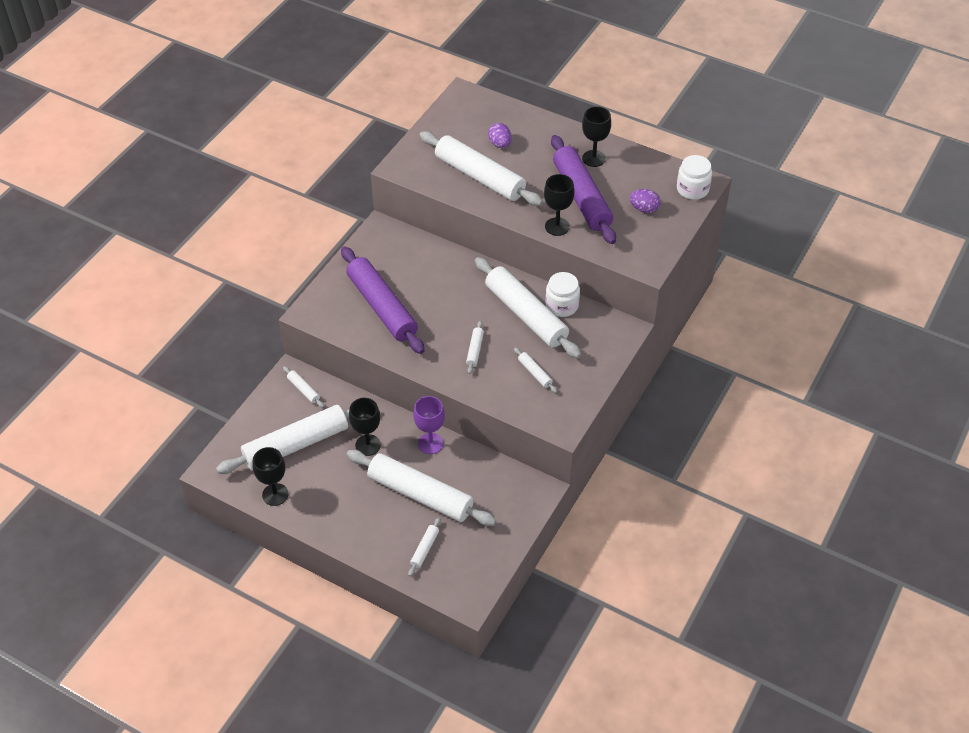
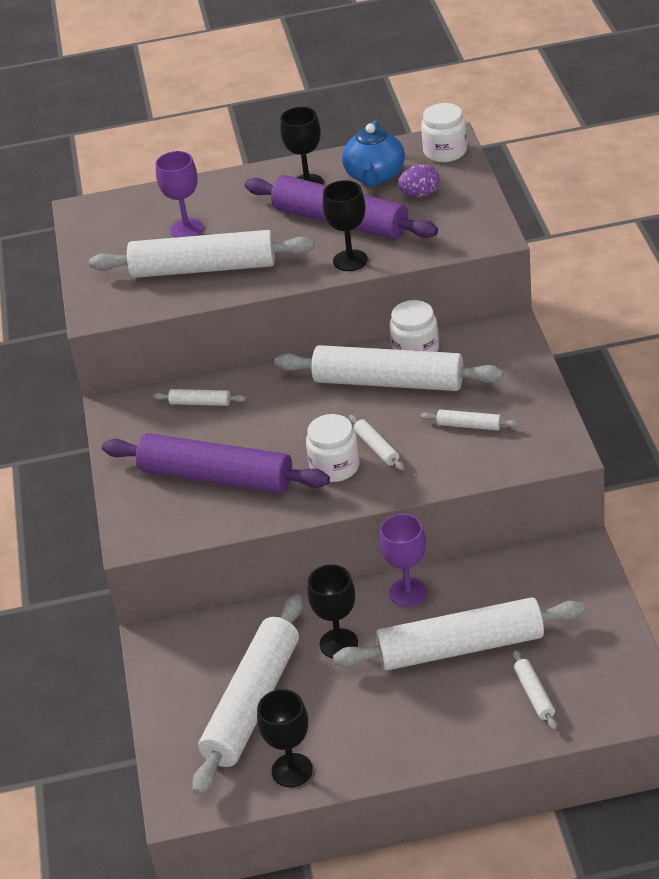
camera: 35 degrees left, 10 degrees down
(303, 390) = (190, 644): white rolling pin -> white rolling pin (200, 403)
(442, 345) = (335, 467): none -> white jar
(500, 144) = (186, 229): purple egg -> purple goblet
(635, 179) = (375, 176): none -> blue teapot

